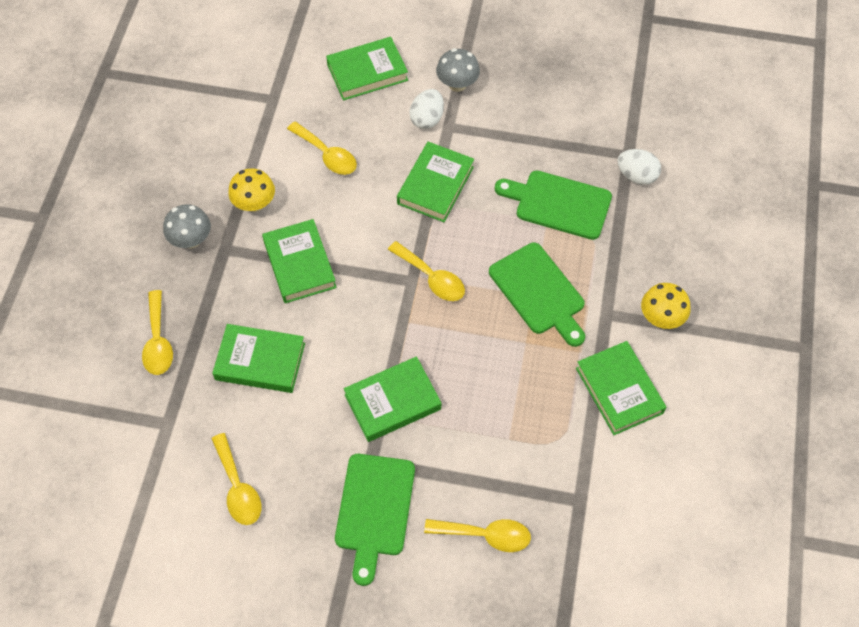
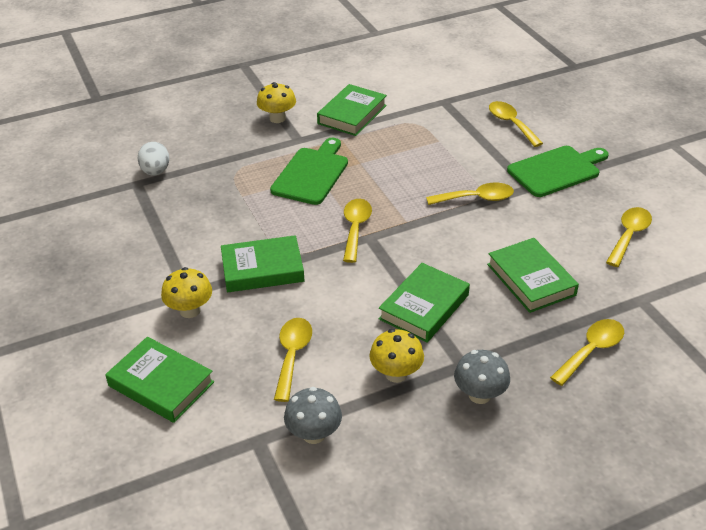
camera: 125 degrees left, 20 degrees down
(392, 402) = (476, 198): green book -> yellow spoon
(427, 119) = (190, 310): white egg -> yellow mushroom
(457, 84) = (129, 311): grey mushroom -> grey mushroom (314, 434)
(558, 204) = (219, 197): green cutting board -> none

